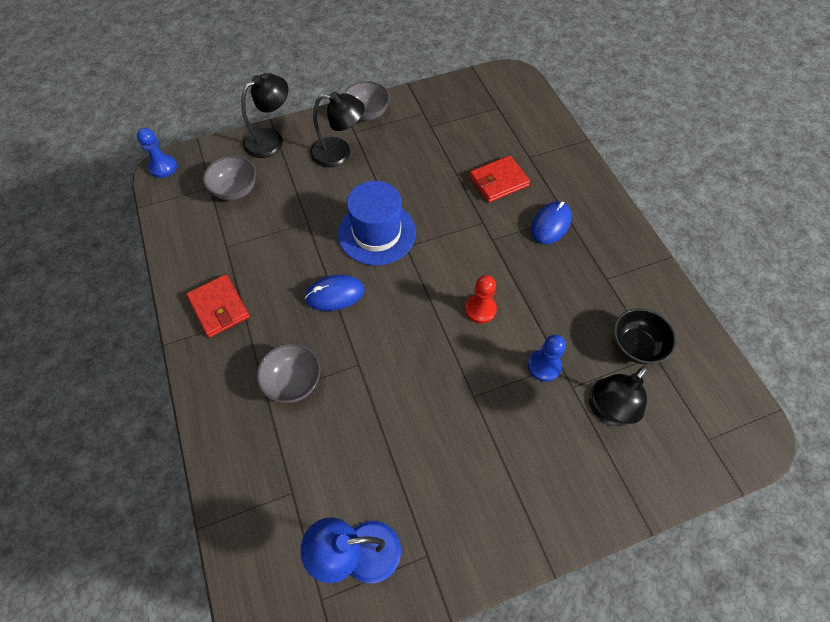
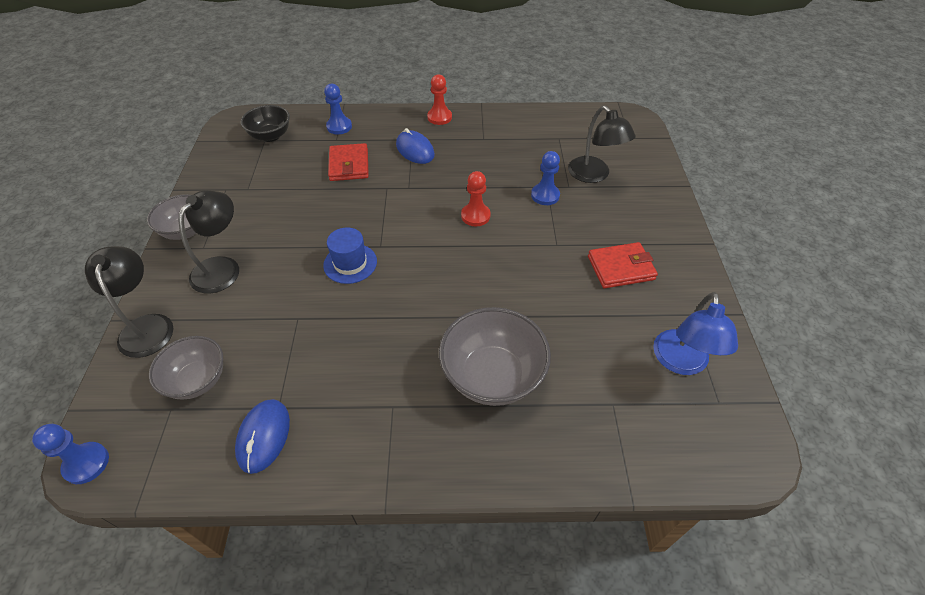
camera: 70 degrees left, 10 degrees down
(219, 307) = (363, 431): red wallet -> red wallet (620, 268)
(293, 382) = (492, 376): grey bowl -> grey bowl, size x1.54
(335, 294) = (405, 315): blue mouse -> blue mouse (263, 436)
(377, 233) = (350, 263): blue hat -> blue hat, size x0.62
(549, 151) = (339, 127): none -> blue pawn
(618, 226) = (439, 117): none -> red pawn
(635, 346) = (547, 144): black bowl -> black bowl (270, 136)

